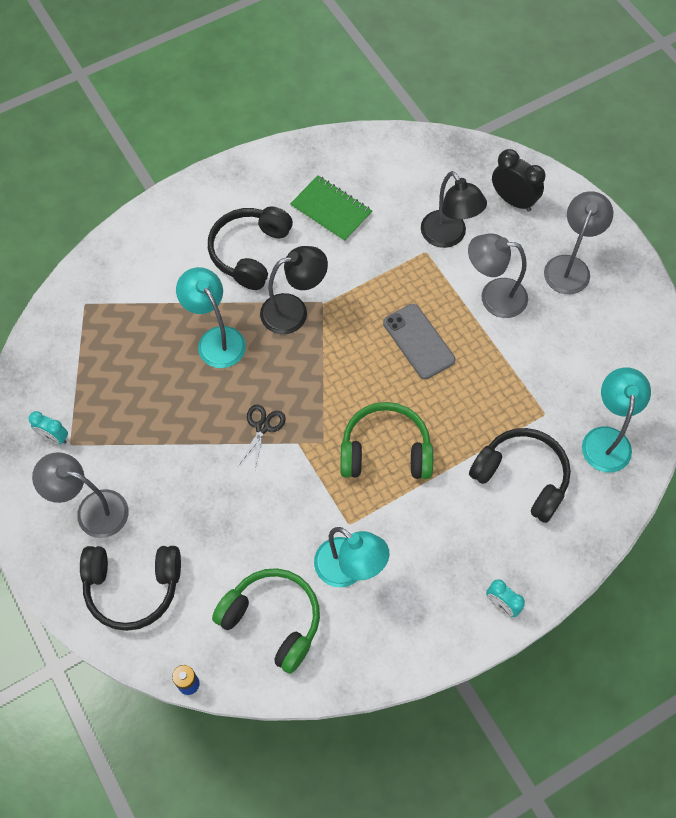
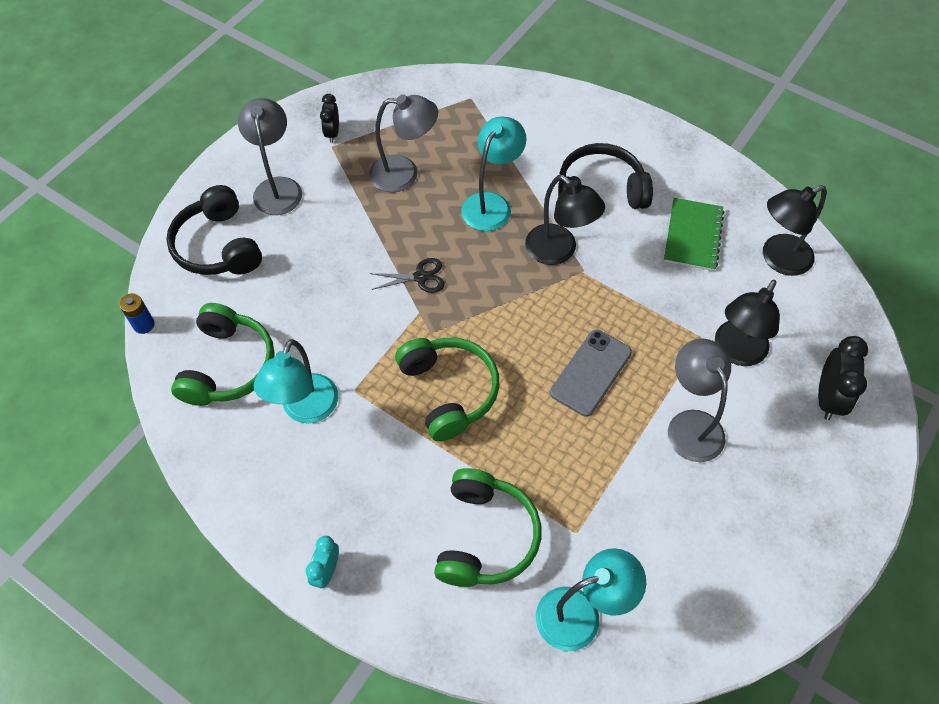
camera: 65 degrees right, 5 degrees down
(54, 437) = (332, 133): turquoise clock -> black clock
(383, 166) = (778, 259): none -> black lamp
(522, 477) = (485, 536): black headphones -> green headphones
(570, 266) = (783, 490): grey lamp -> grey lamp (404, 174)

